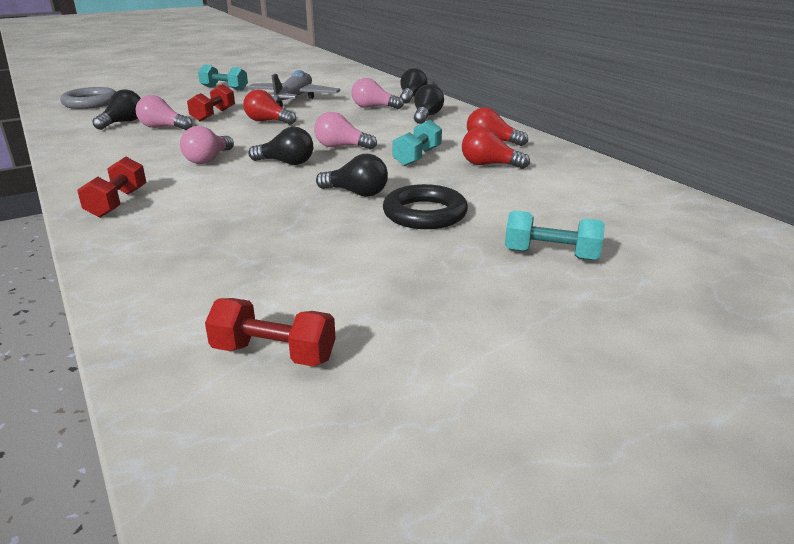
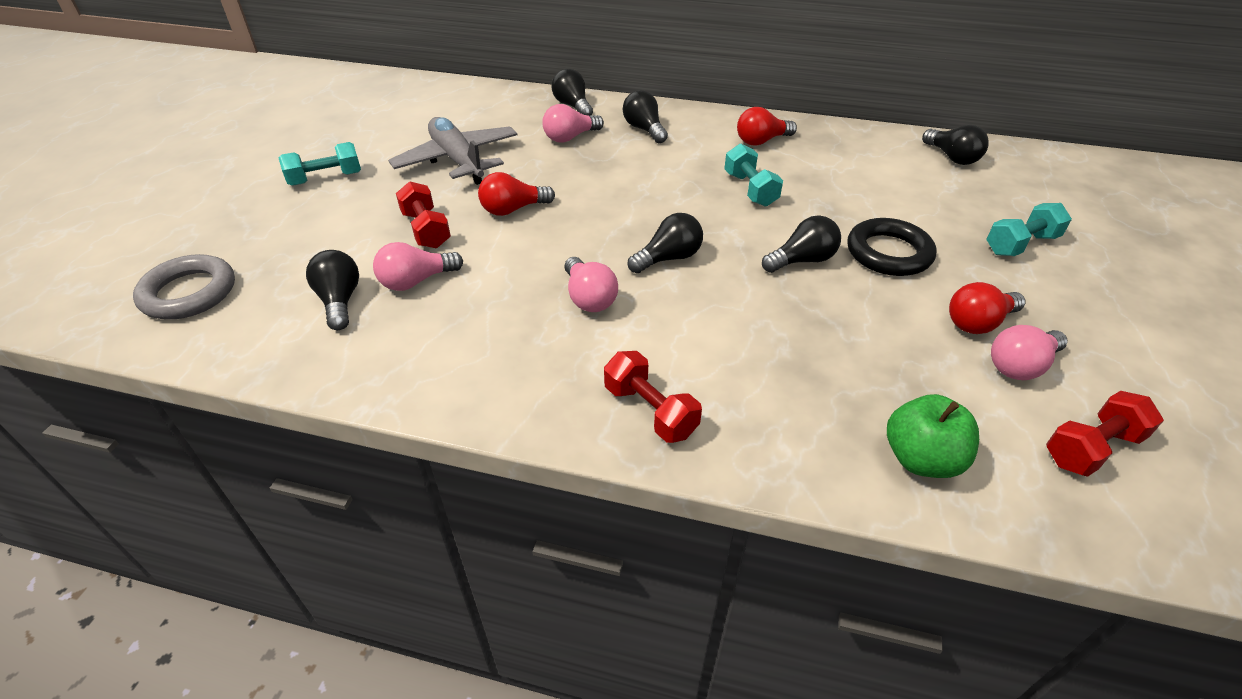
camera: 45 degrees left, 15 degrees up
(167, 289) = (921, 459): none -> green apple
(341, 147) = (665, 209): pink light bulb -> pink light bulb (1020, 366)
(489, 165) = (814, 171): red light bulb -> red light bulb (978, 323)
(635, 197) = (952, 157): none -> black light bulb

